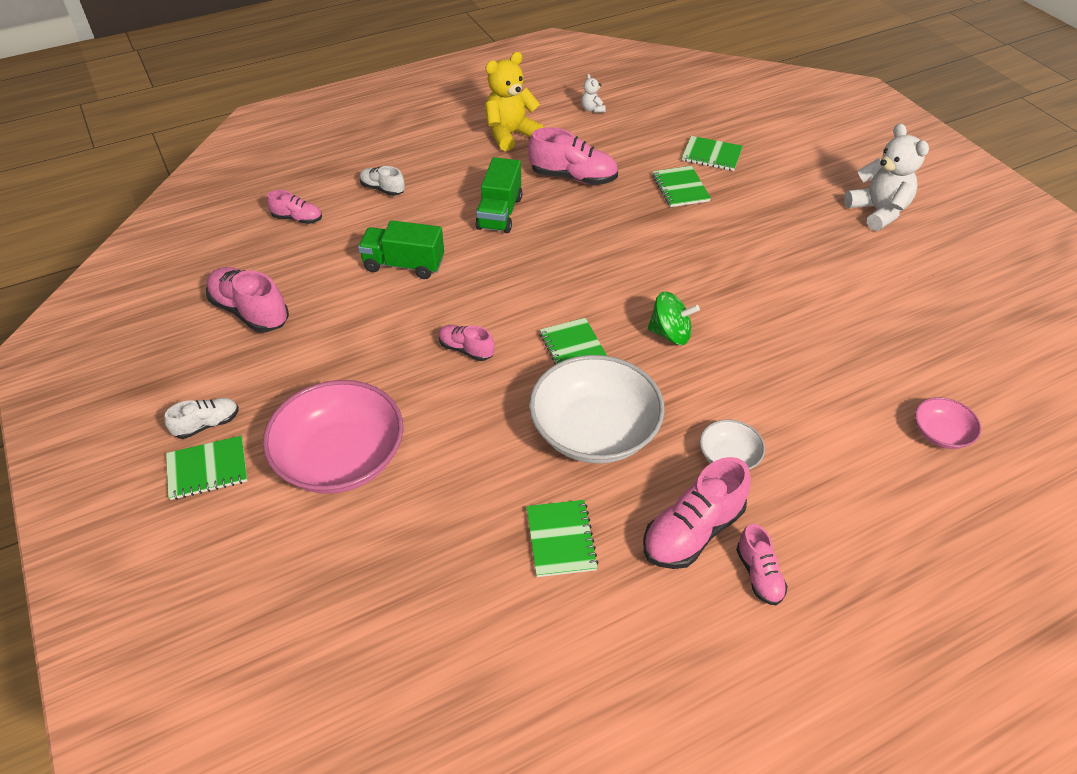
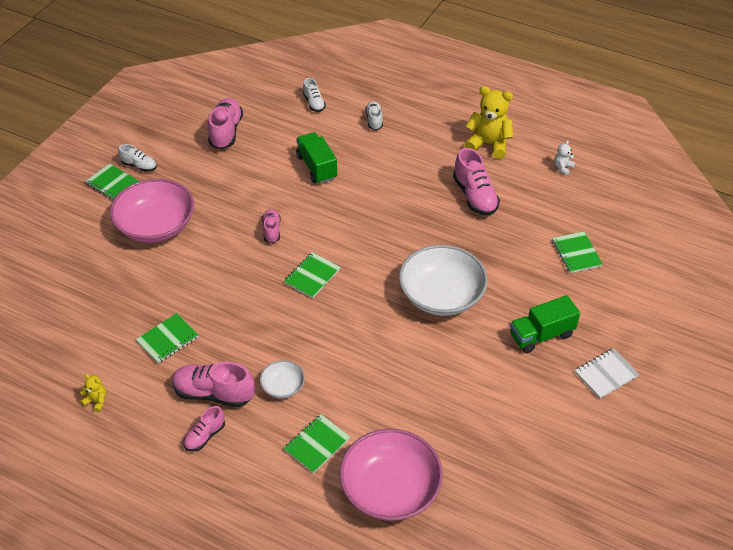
camera: 55 degrees right, 0 degrees up
(297, 219) = (314, 103): pink shoe -> white shoe
(499, 213) = (403, 181): green truck -> green truck (541, 335)
(594, 431) = (255, 316): white bowl -> white bowl (441, 295)
(611, 679) = (96, 401): none -> yellow teddy bear
(670, 334) = (365, 314): green spinning top -> none
(680, 188) = (519, 254): green notebook -> green notebook (317, 444)
(878, 212) = (606, 374): white teddy bear -> white notebook
(941, 433) = (390, 489): pink bowl -> pink bowl, size x2.10

